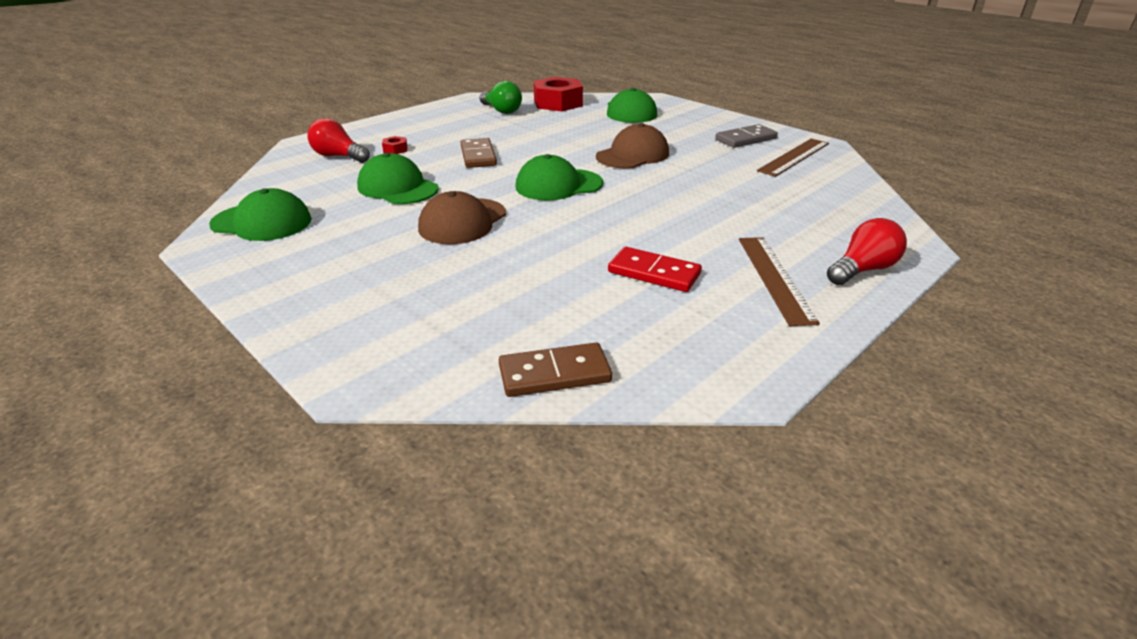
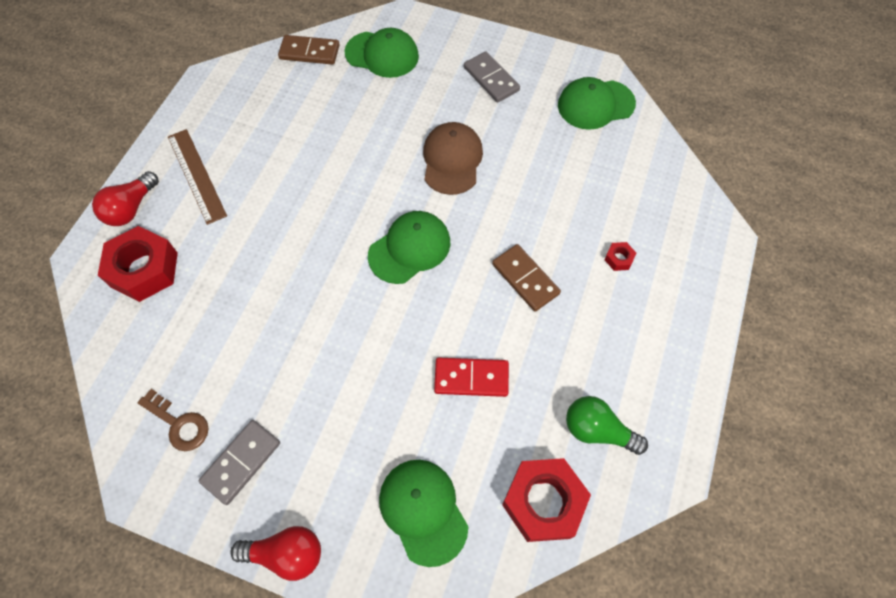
camera: 155 degrees right, 30 degrees up
(335, 270) = (491, 79): none -> grey domino
(338, 156) = (656, 221): red light bulb -> red light bulb (286, 553)
(397, 187) = (546, 188): green cap -> green cap (382, 54)
(554, 373) = (309, 52): brown domino -> brown domino turned 45 degrees clockwise
(633, 155) = (365, 350): brown cap -> none
(654, 273) = (282, 150): red domino -> red domino (471, 378)
(794, 157) = (179, 423): brown ruler -> brown key
(836, 226) = (144, 269): none -> red nut

